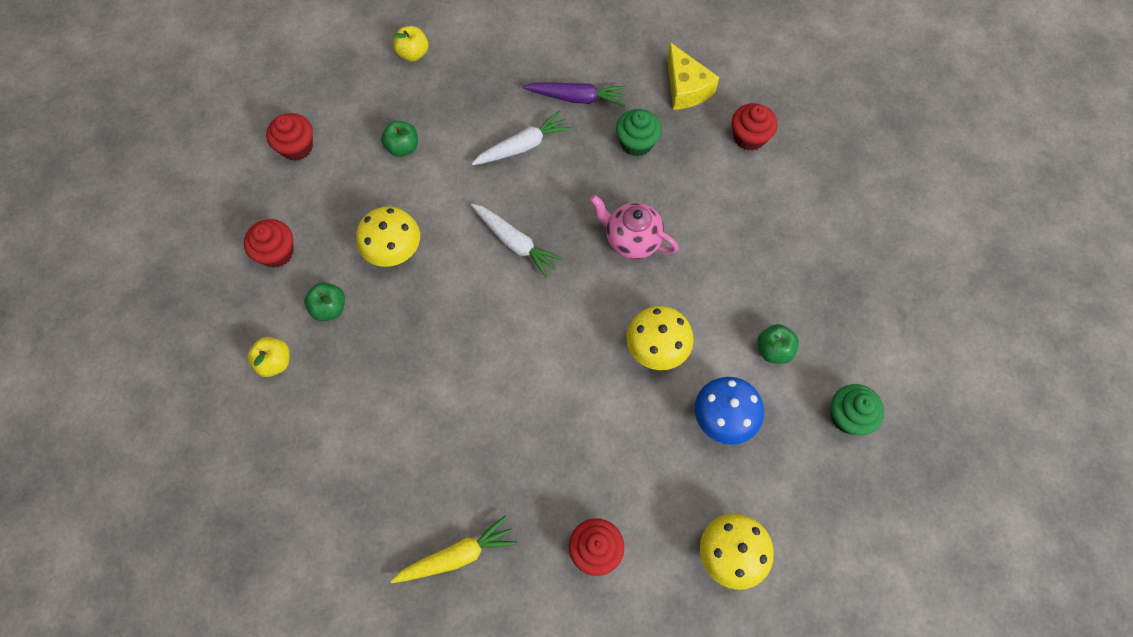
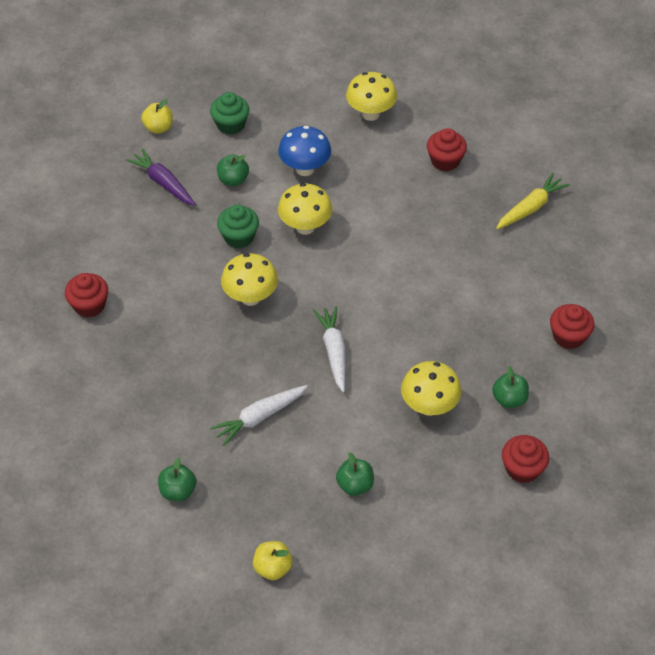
camera: 140 degrees left, 15 degrees down
(275, 362) = (576, 389): yellow apple -> yellow apple (158, 128)
(297, 147) = (444, 550): red cupcake -> red cupcake (568, 336)
(457, 555) = (530, 207): yellow carrot -> yellow carrot turned 120 degrees clockwise
(523, 146) = (259, 417): white carrot -> white carrot turned 45 degrees counterclockwise
(529, 55) = (178, 491): none -> green apple
(577, 98) = (178, 425): purple carrot -> purple carrot (163, 183)
(631, 240) = (250, 297): pink teapot -> yellow mushroom
(636, 143) = (173, 358): green cupcake -> green cupcake (239, 237)
(686, 88) = (89, 372): yellow cheese -> none

